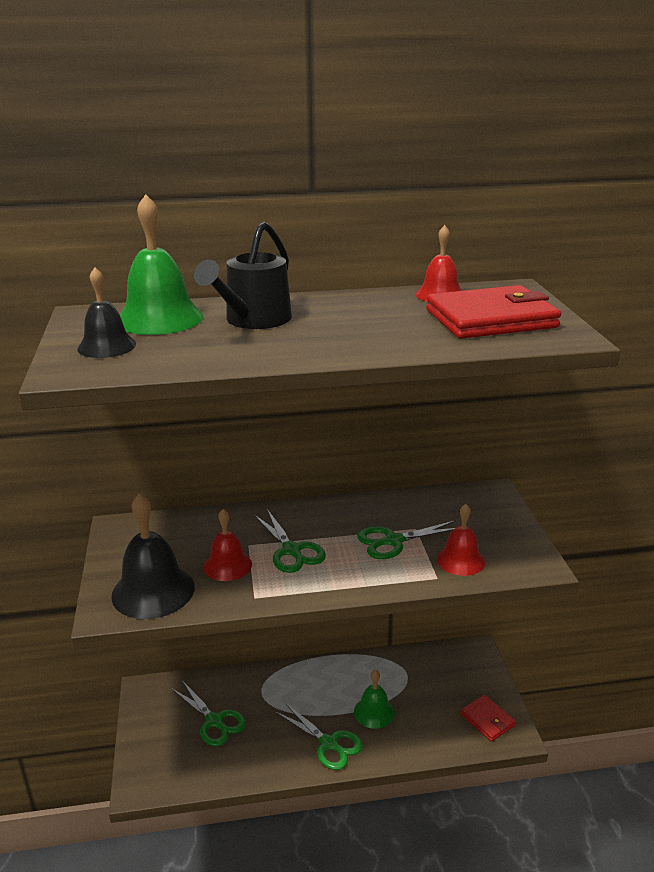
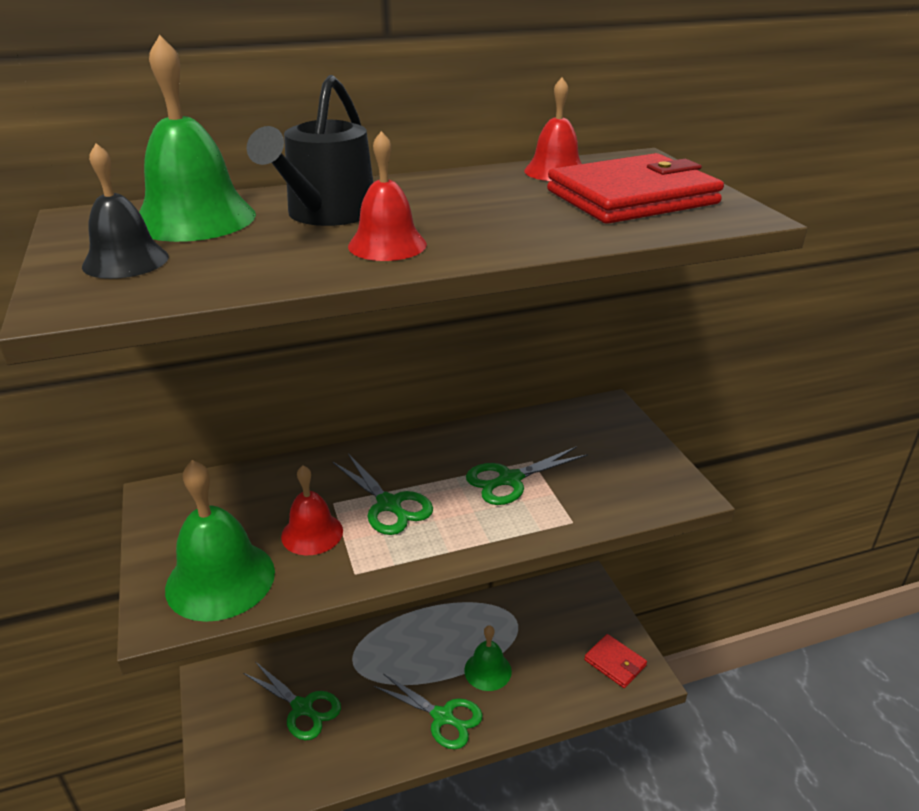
camera: 10 degrees left, 5 degrees up
(153, 591) = (220, 579): black bell -> green bell
(460, 560) = (594, 496): red bell -> red bell (387, 245)

